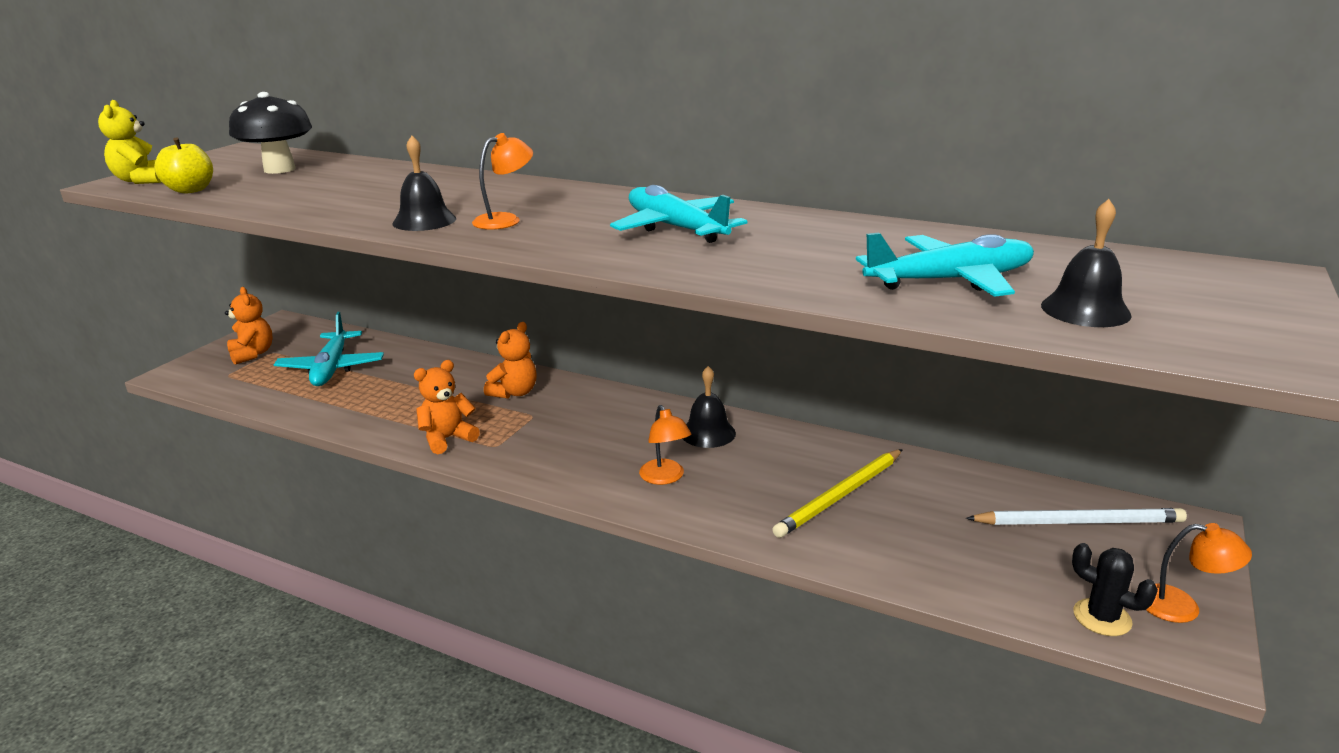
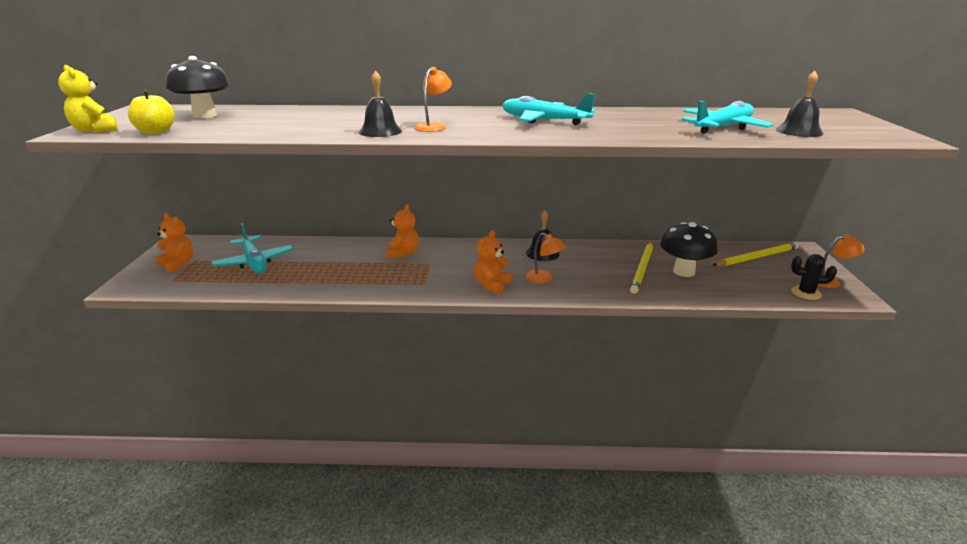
camera: 25 degrees left, 0 degrees up
(447, 439) = (388, 286): orange teddy bear -> orange teddy bear (492, 285)
(907, 518) = (684, 272): none -> black mushroom
(1077, 522) = (756, 257): white pencil -> yellow pencil

